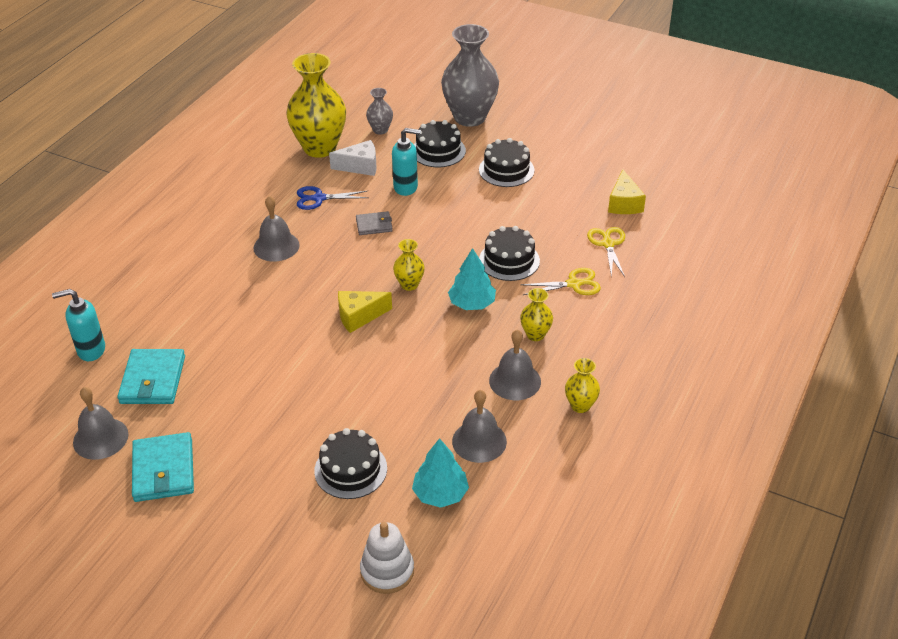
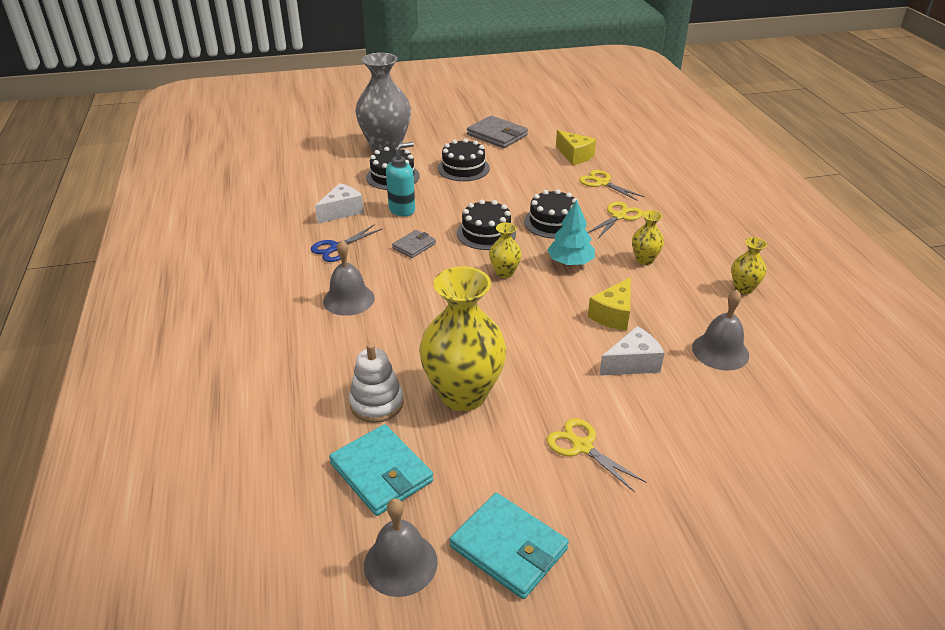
camera: 40 degrees left, 5 degrees down
(91, 350) = (273, 486): turquoise soap dispenser -> none
(285, 442) = (582, 447): none -> yellow scissors
(320, 148) = (286, 213): yellow vase -> yellow vase (463, 394)
(350, 469) = (665, 433): black cake -> black cake (486, 233)
(359, 316) = (498, 315): yellow cheese -> yellow cheese (613, 315)
(380, 130) = (323, 181): grey vase -> none
(387, 571) = (812, 492): white stacking toy -> white stacking toy (376, 403)
(400, 409) = (632, 363): none -> white cheese
(440, 494) = (754, 406): turquoise tree -> none
(515, 381) = (678, 297): grey bell -> none
(583, 147) = (497, 135): none -> grey wallet

